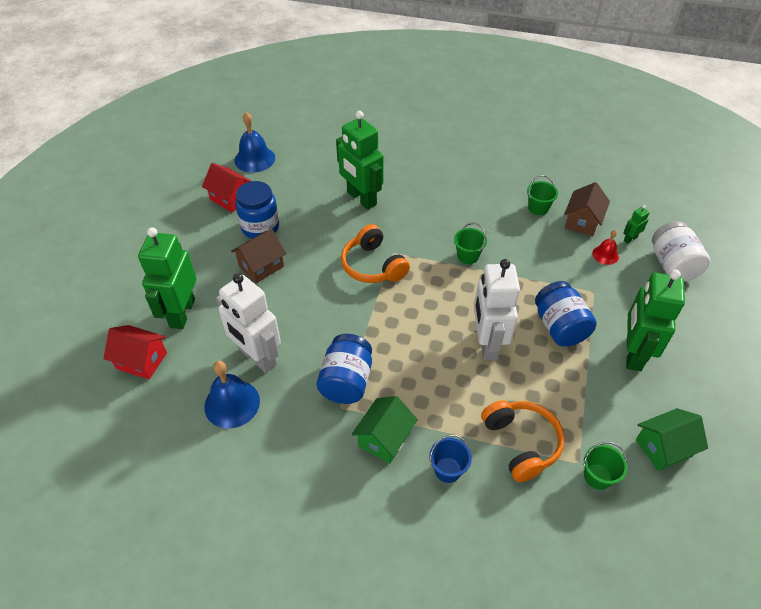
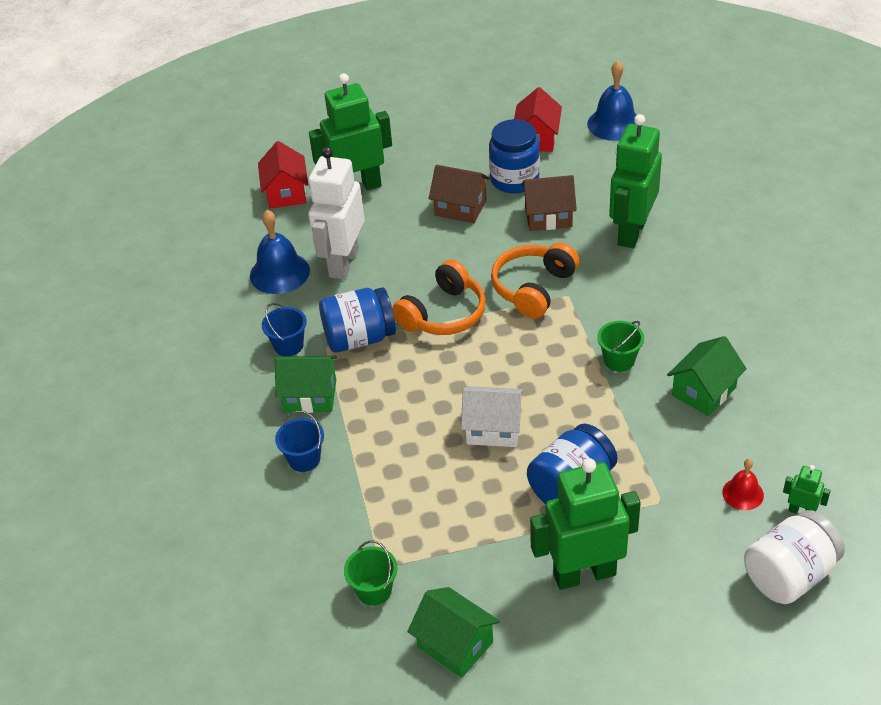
camera: 65 degrees right, 5 degrees down
(319, 431) = (288, 345): none -> blue bucket
(487, 343) = (493, 429): white robot -> white house
(518, 233) = (704, 391): none -> green house
(521, 443) = (375, 508): orange headphones -> orange headphones (444, 314)
(538, 208) = (771, 395): green bucket -> none
(582, 222) = (788, 449): brown house -> brown house (548, 217)

